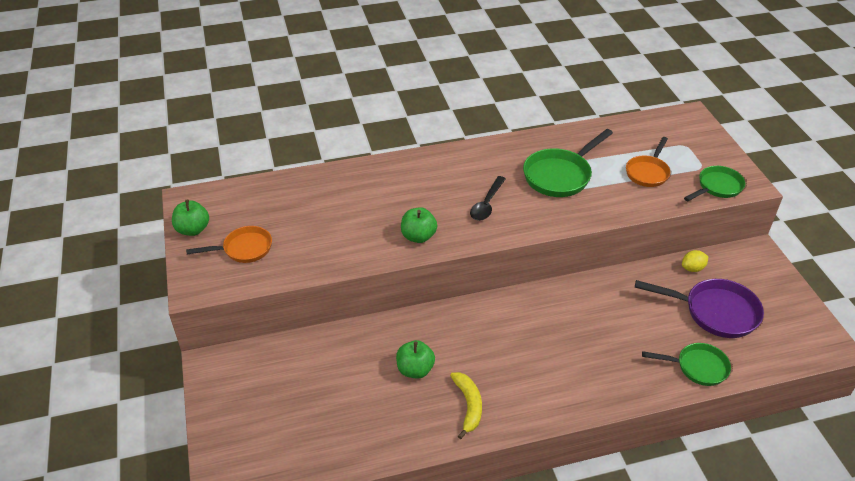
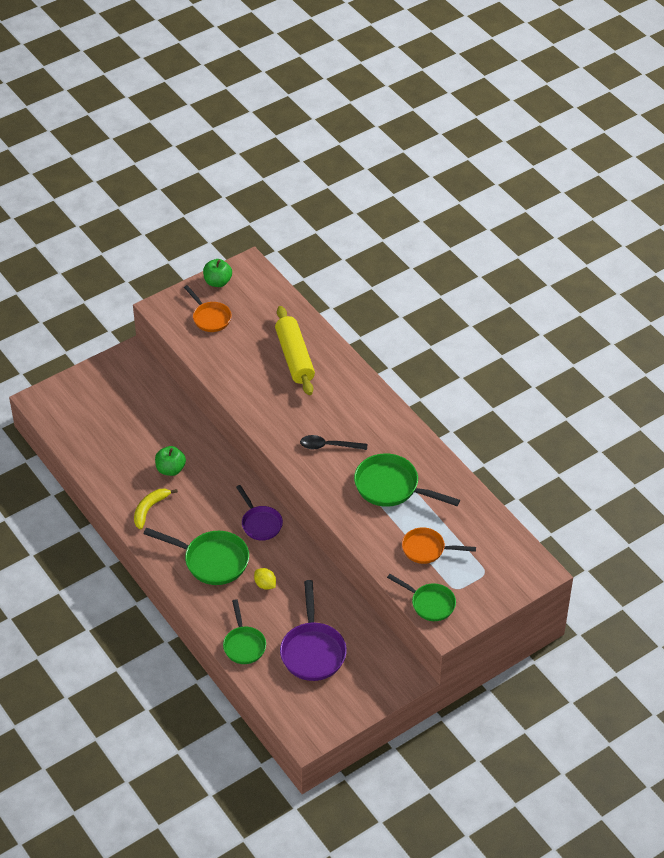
camera: 70 degrees right, 5 degrees up
(348, 198) = (295, 357): none -> yellow rolling pin
(418, 236) = (269, 413): green apple -> none
(468, 406) = (149, 509): yellow banana -> yellow banana turned 150 degrees clockwise
(528, 310) = (260, 523): none -> purple pan
(568, 365) = (211, 560): none -> green pan
(692, 268) = (362, 629): yellow lemon -> yellow lemon (265, 584)

